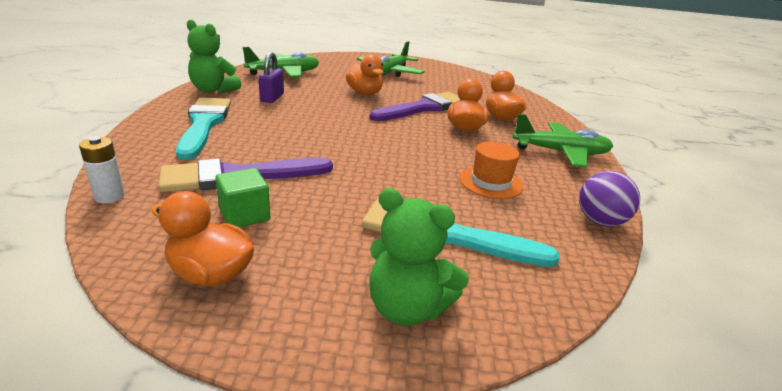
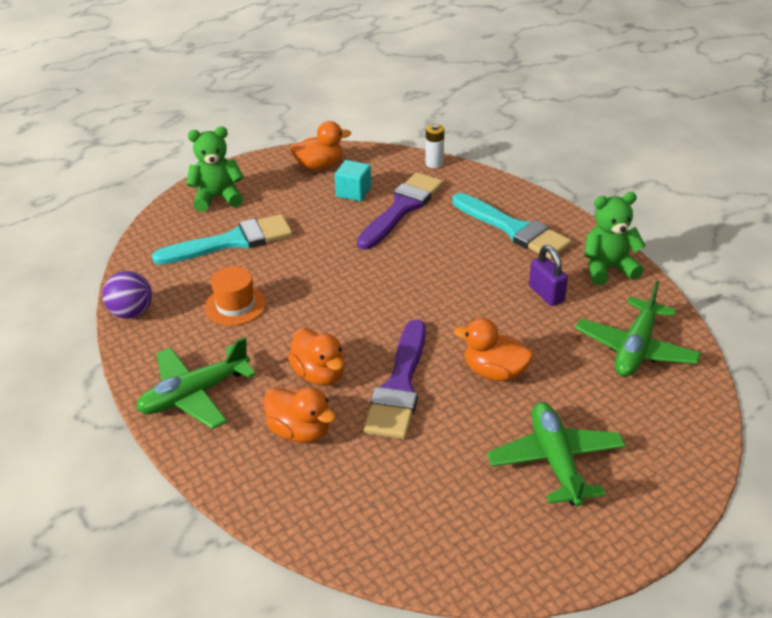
camera: 145 degrees right, 10 degrees up
(244, 215) = (353, 192): green cube -> turquoise cube

